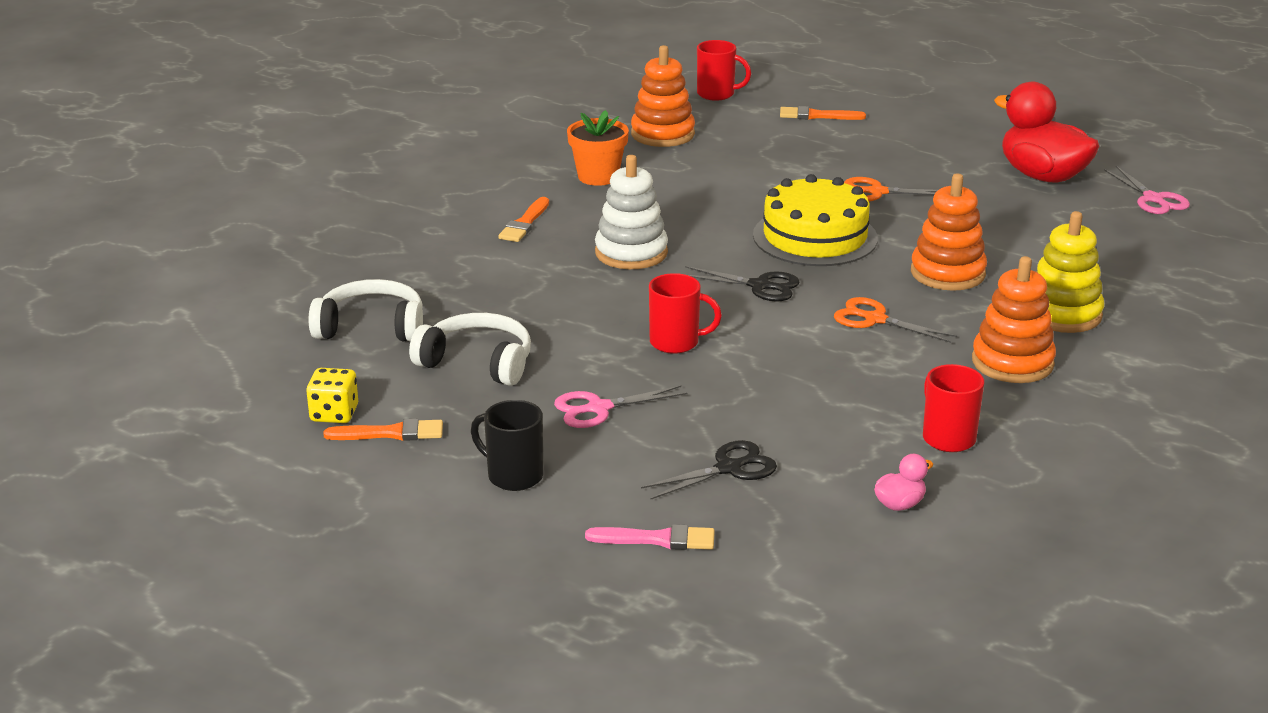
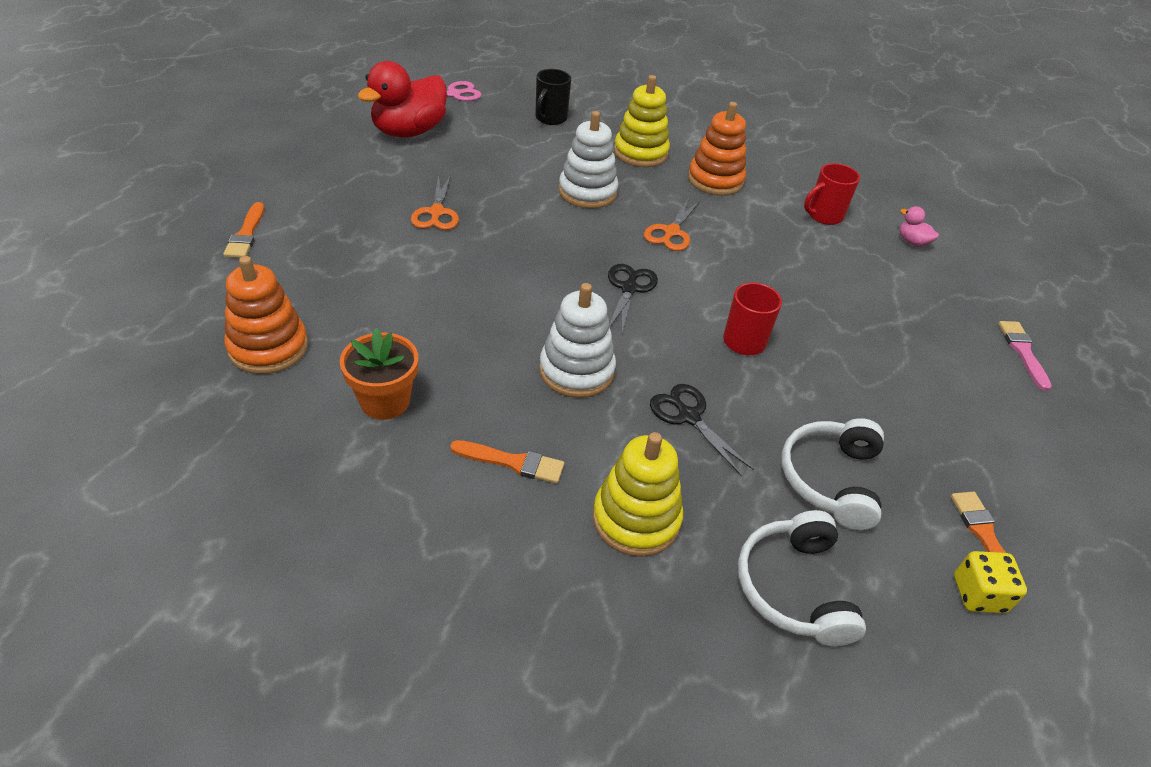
camera: 100 degrees left, 15 degrees up
(456, 268) = (636, 519): none -> yellow stacking toy
(513, 476) = (997, 438): black mug -> black mug (550, 118)
(598, 408) = (870, 388): pink scissors -> none
(717, 94) = (156, 302): red mug -> none
(729, 468) = (915, 315): black scissors -> black scissors (688, 416)
(815, 237) = (529, 252): yellow cake -> none
(947, 273) = (587, 192): orange stacking toy -> white stacking toy

